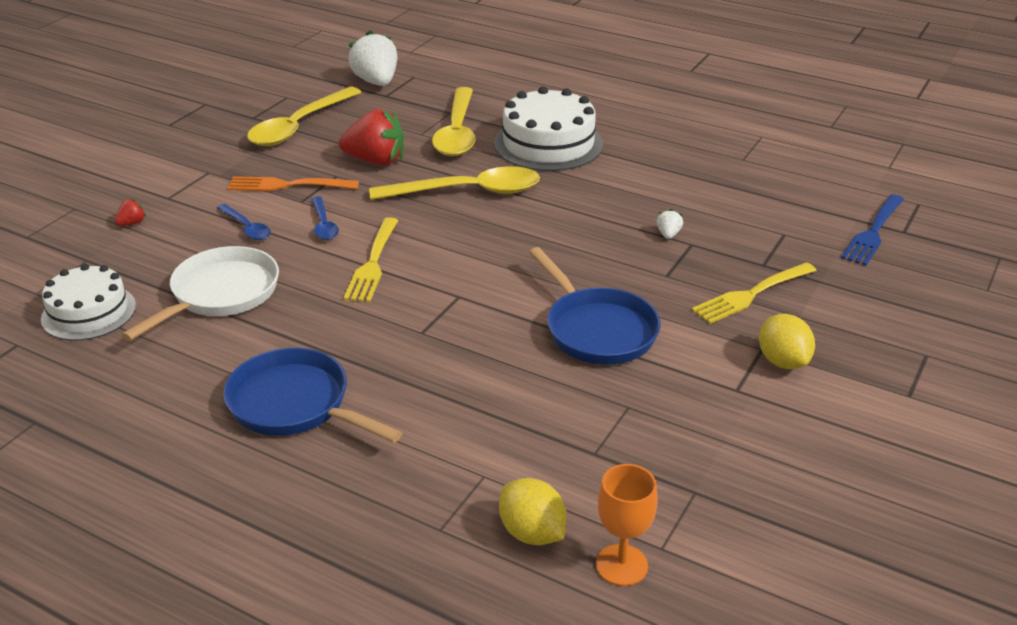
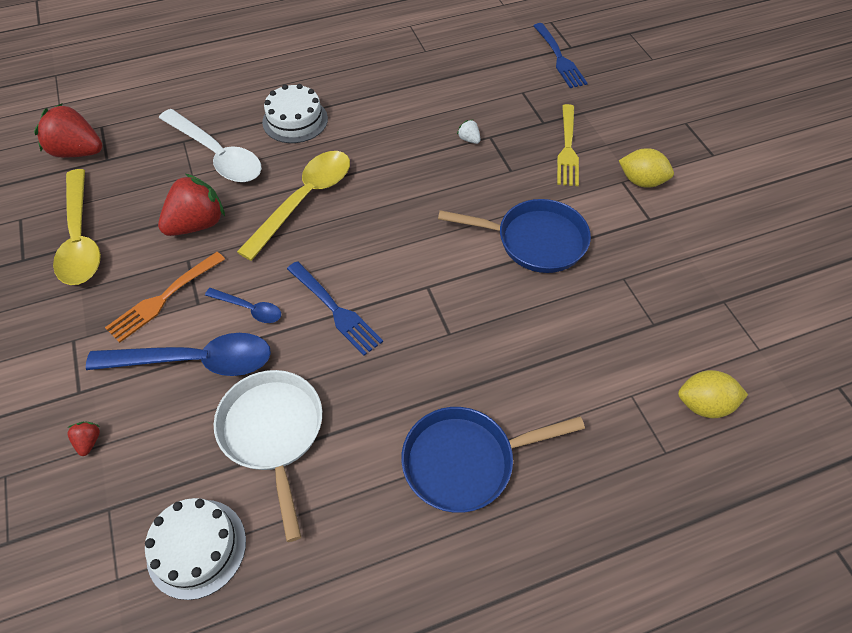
camera: 50 degrees left, 20 degrees up
(247, 228) = (195, 361): blue spoon -> blue spoon, size x2.02
(373, 262) = (334, 309): yellow fork -> blue fork
(376, 82) = (78, 152): white strawberry -> red strawberry
(457, 132) = (217, 155): yellow spoon -> white spoon
(548, 144) = (295, 120): white cake -> white cake, size x0.67
(621, 565) = (762, 378): orange goblet -> none

